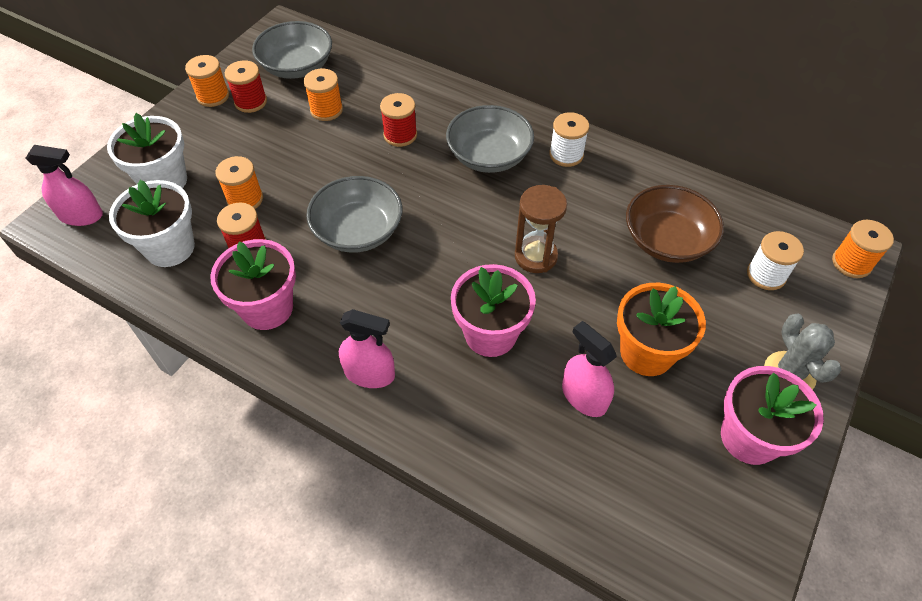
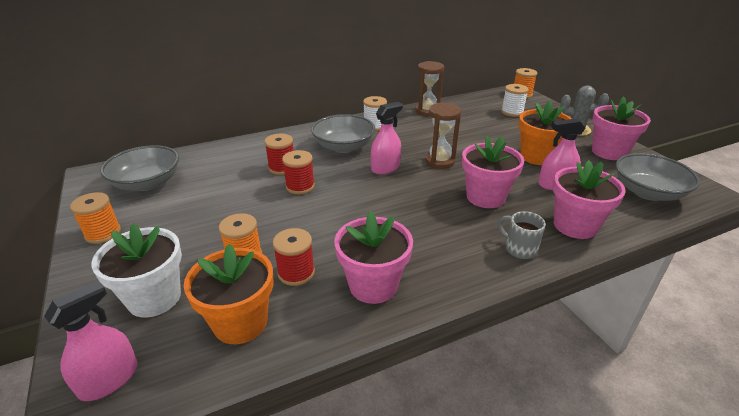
camera: 55 degrees left, 20 degrees down
(170, 247) = (240, 322): white flower pot -> orange flower pot
(251, 102) = (144, 216): red spool -> red spool (300, 186)
(326, 110) = (212, 186): orange spool -> none
(358, 231) = (345, 214): grey bowl -> grey bowl (647, 192)
(369, 373) = (480, 256): pink spray bottle -> pink spray bottle (385, 168)
(408, 404) = (519, 249): none -> grey mug
(499, 445) = (575, 225): none -> pink flower pot
(664, 182) = (427, 111): none -> brown hourglass
(667, 240) = (467, 124): brown bowl -> none

